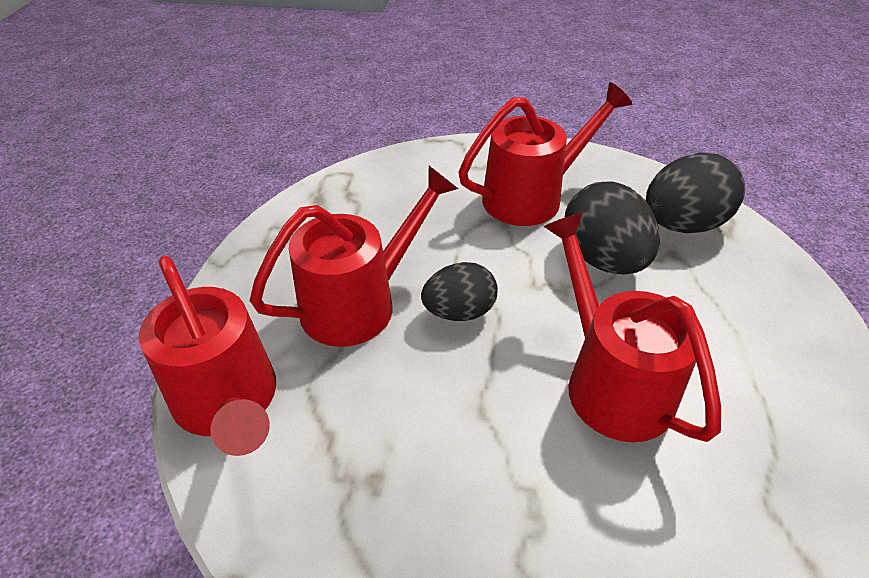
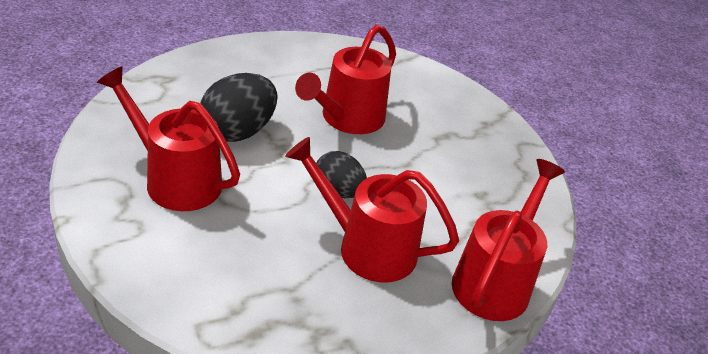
camera: 125 degrees left, 5 degrees down
(682, 225) = (174, 97): black egg -> none

